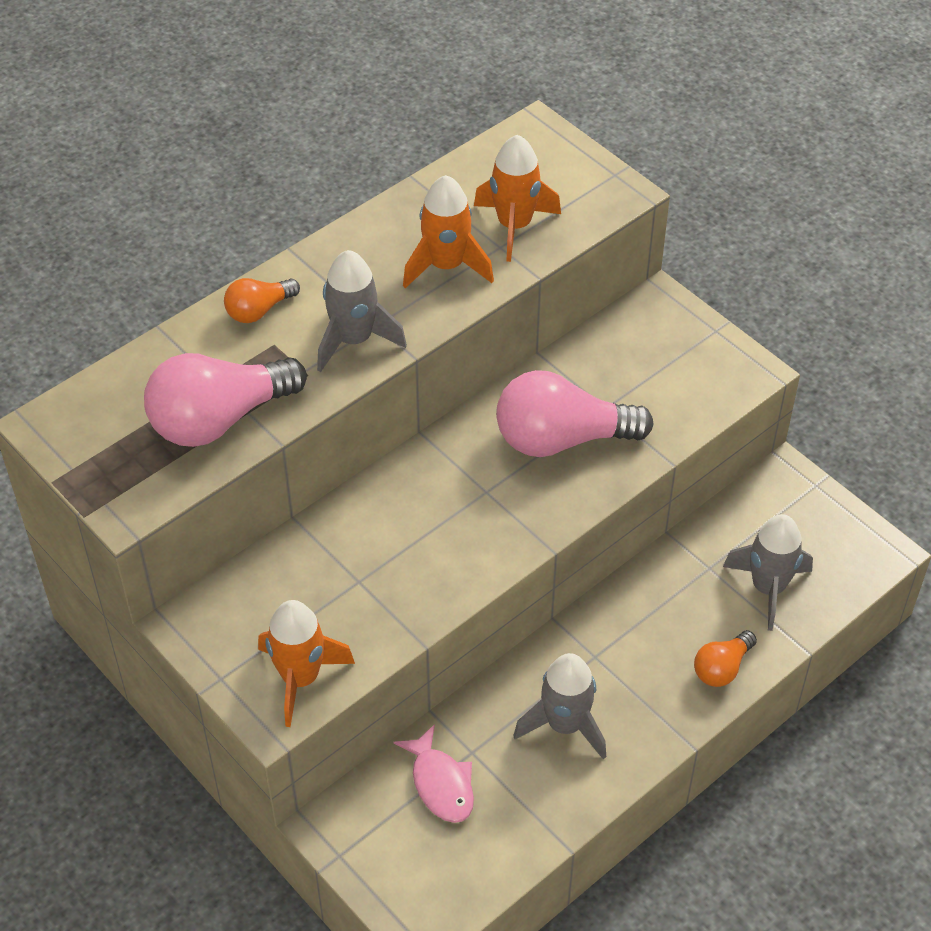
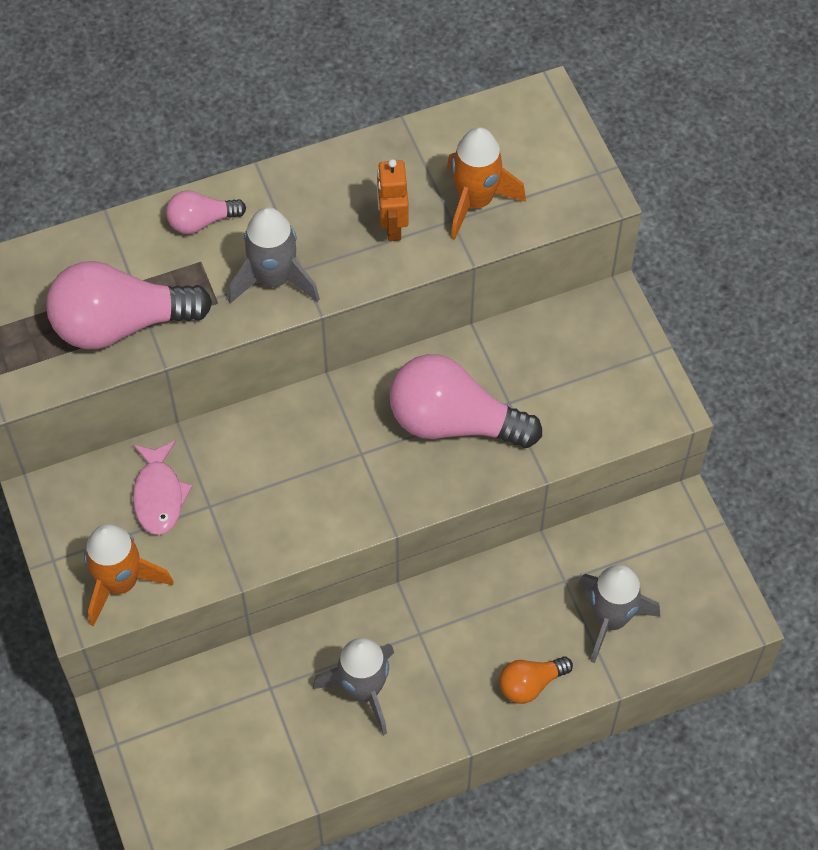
camera: 20 degrees right, 10 degrees up
(259, 310) = (201, 221): orange light bulb -> pink light bulb
(441, 783) = (230, 708): pink fish -> pink fish (159, 495)
(446, 266) = (392, 226): orange rocket -> orange robot

